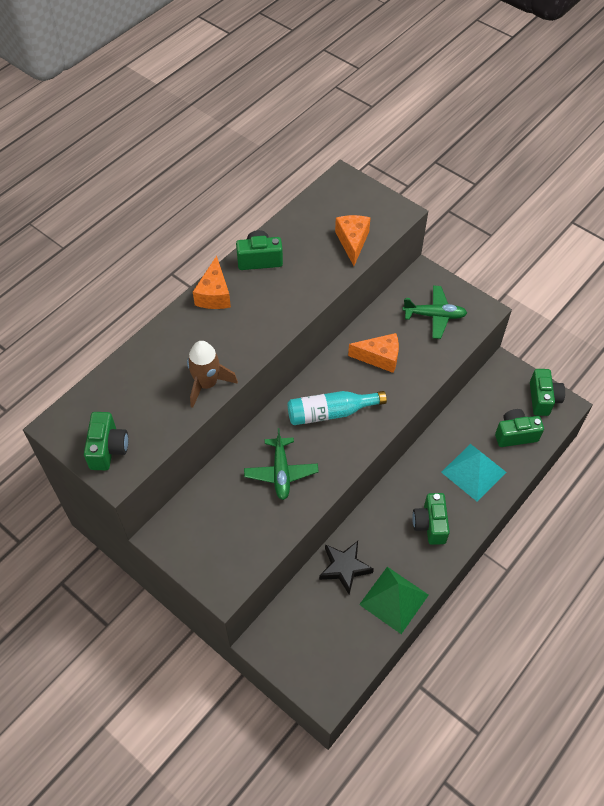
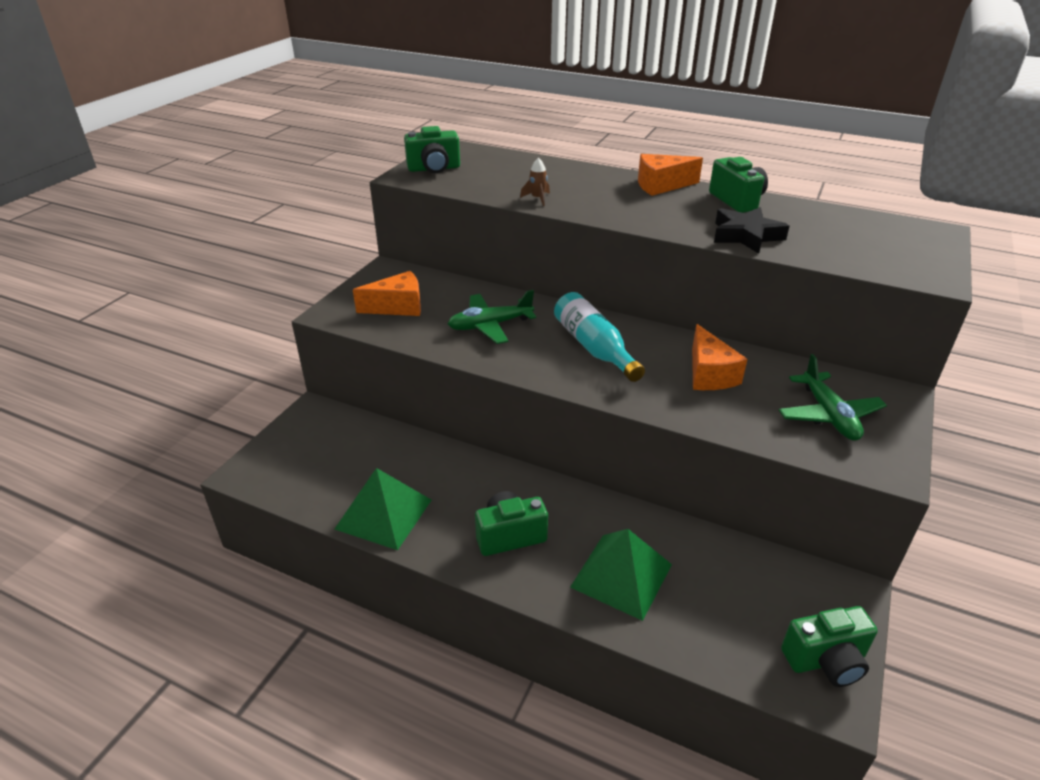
camera: 75 degrees right, 20 degrees down
(207, 384) = (537, 198): brown rocket -> brown rocket, size x0.50
(344, 568) = (420, 460): black star -> black star (746, 236)
(352, 242) = (833, 251): orange cheese -> orange cheese (398, 307)
(473, 472) = (621, 575): turquoise pyramid -> green pyramid
(515, 434) = (723, 625): green camera -> none

